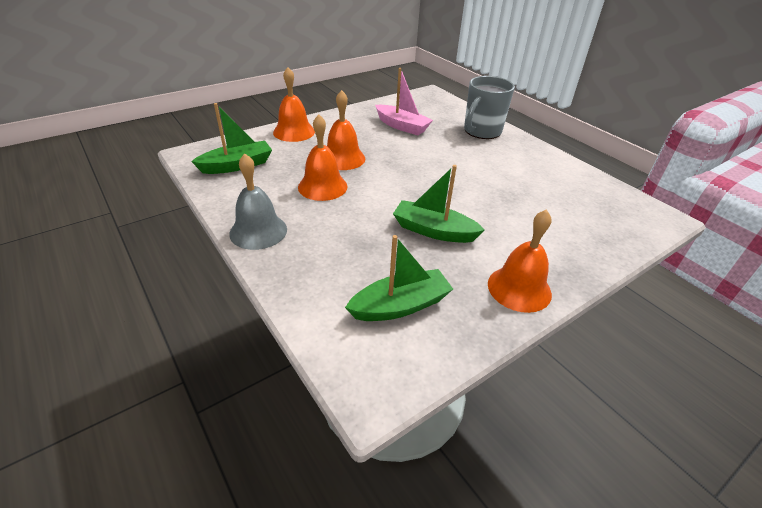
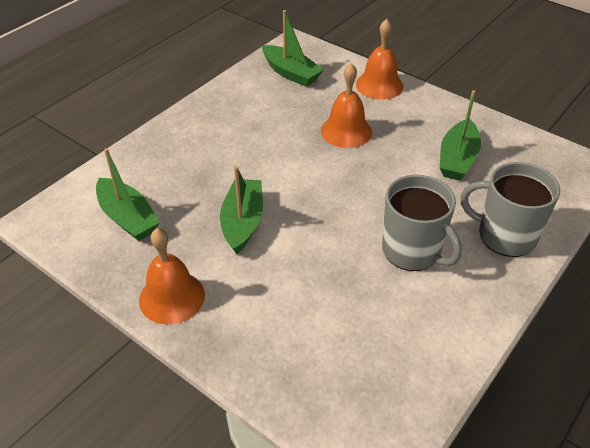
camera: 75 degrees right, 5 degrees up
(258, 231) = (197, 116): grey bell -> none
(322, 186) = (283, 132): orange bell -> none
(402, 126) = (457, 159): pink boat -> green boat
(488, 164) = (412, 251): none -> grey mug

